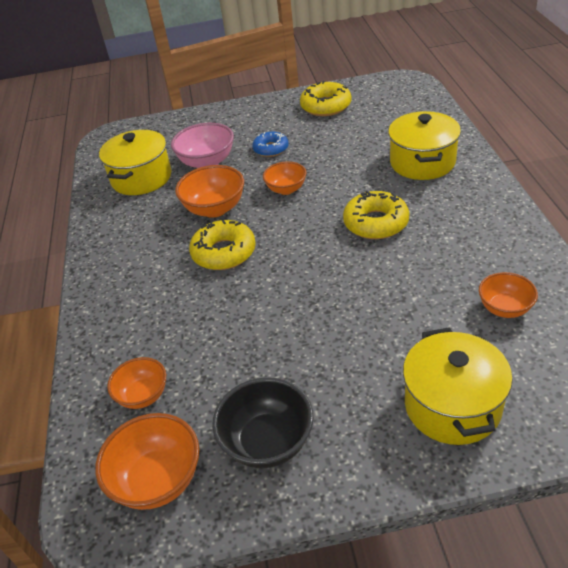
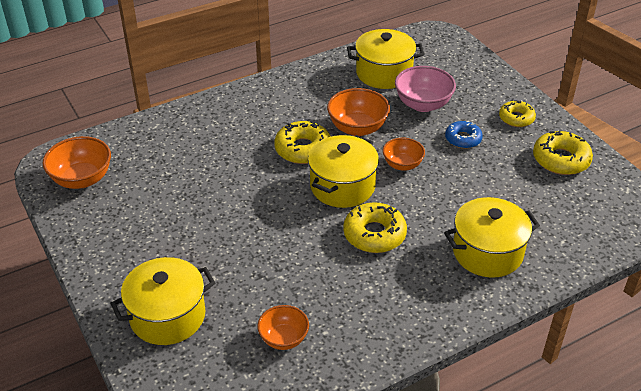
camera: 65 degrees right, 0 degrees up
(143, 395) = (147, 151): orange bowl -> none
(261, 117) = (516, 118): none -> yellow donut
(268, 442) = (118, 222): black bowl -> none
(297, 233) = (342, 186): none -> yellow pot

